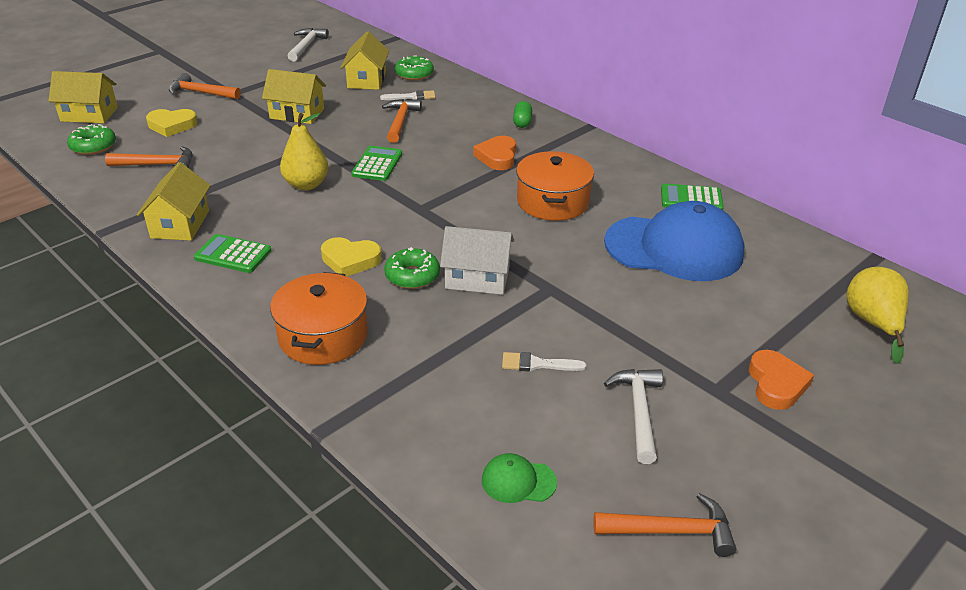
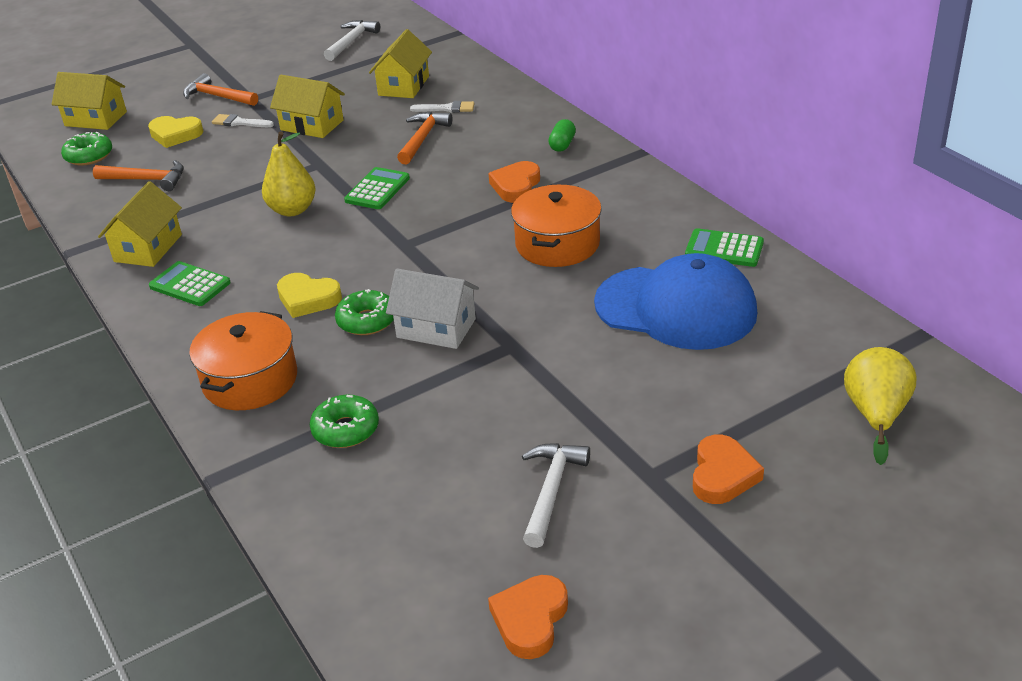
camera: 15 degrees right, 0 degrees up
(414, 74) = (460, 80): green donut -> green donut (345, 429)
(518, 481) = (391, 551): green cap -> none
(537, 364) = (462, 429): white brush -> white brush (239, 122)
(671, 531) = (530, 620): orange hammer -> orange heart

